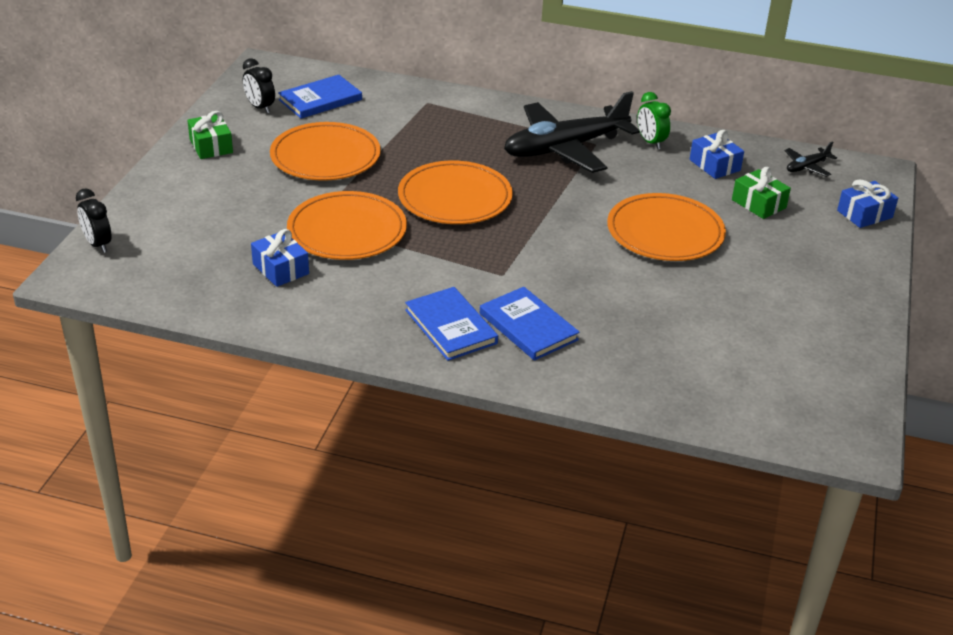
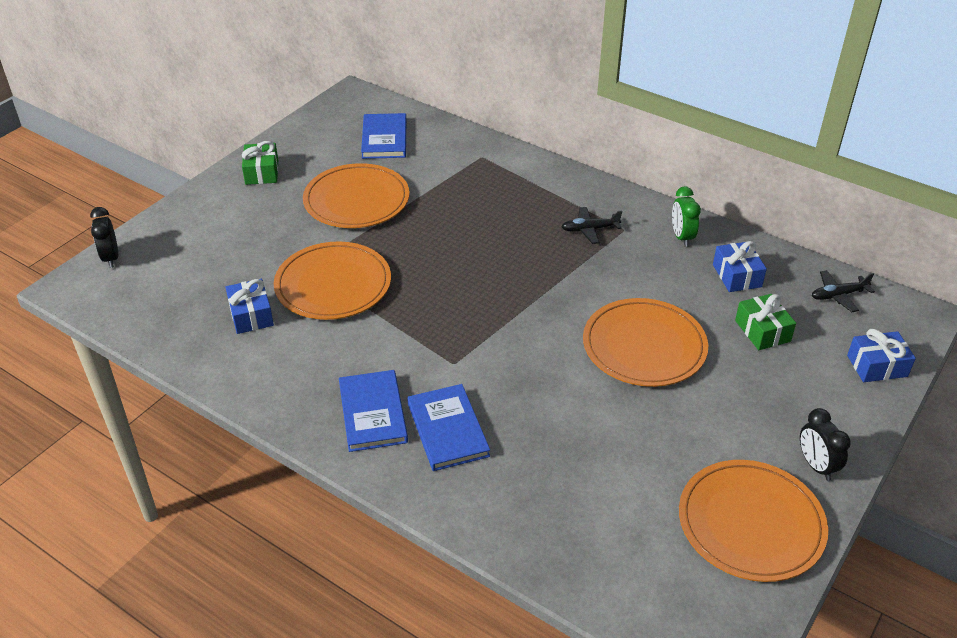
camera: 20 degrees right, 5 degrees up
(260, 107) = (326, 139): black clock -> black clock (816, 465)
(320, 100) = (384, 139): blue book -> blue book turned 75 degrees counterclockwise
(455, 198) = (453, 267): orange plate -> orange plate (750, 523)
(564, 148) = (589, 229): black plane -> black plane, size x0.42

